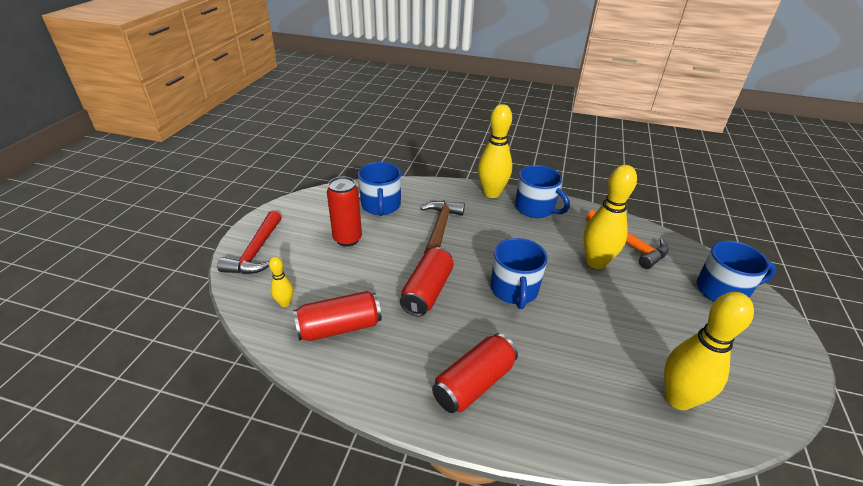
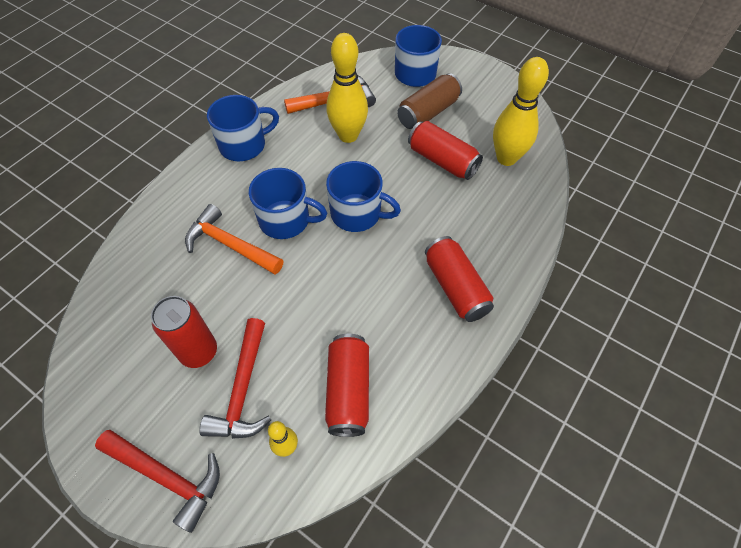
camera: 70 degrees left, 20 degrees up
(325, 268) = (243, 389): none -> red hammer
(381, 206) = (150, 296): blue mug -> blue mug (286, 220)
(427, 291) = (328, 290): red can -> red can (442, 160)
(440, 228) = (230, 245): brown hammer -> orange hammer
(491, 193) = (194, 173): yellow bowling pin -> none
(678, 312) = (428, 112): none -> brown can

